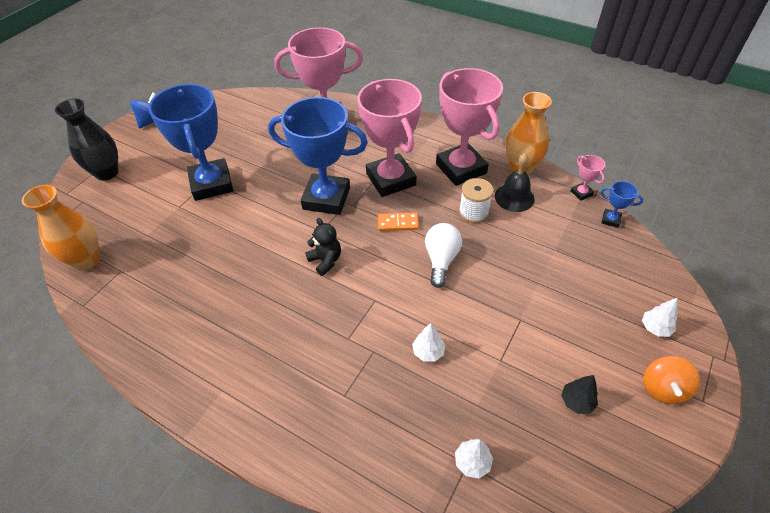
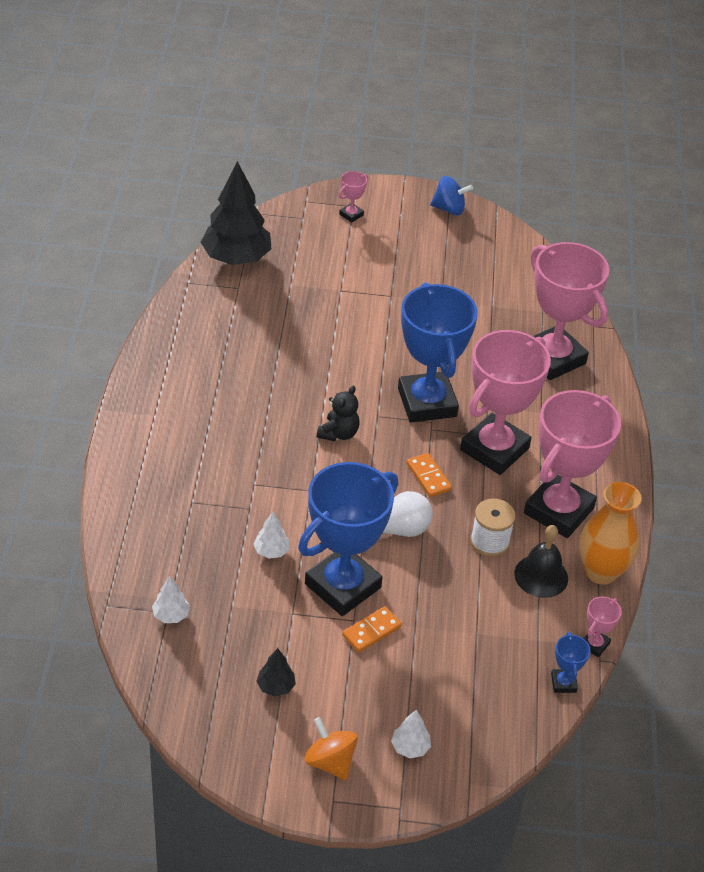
camera: 60 degrees right, 5 degrees down
(86, 260) = (236, 258): orange vase -> black tree
(107, 173) = (351, 215): black vase -> pink trophy
(212, 184) = (388, 301): blue trophy -> blue trophy (343, 586)
(535, 312) = (371, 631): none -> orange domino
(663, 388) = (330, 762): orange spinning top -> orange spinning top turned 60 degrees clockwise

